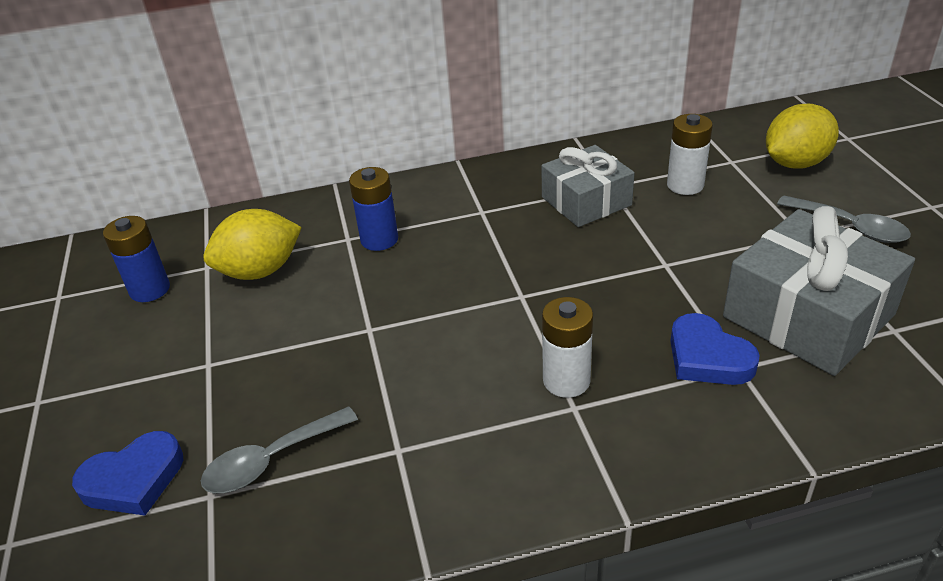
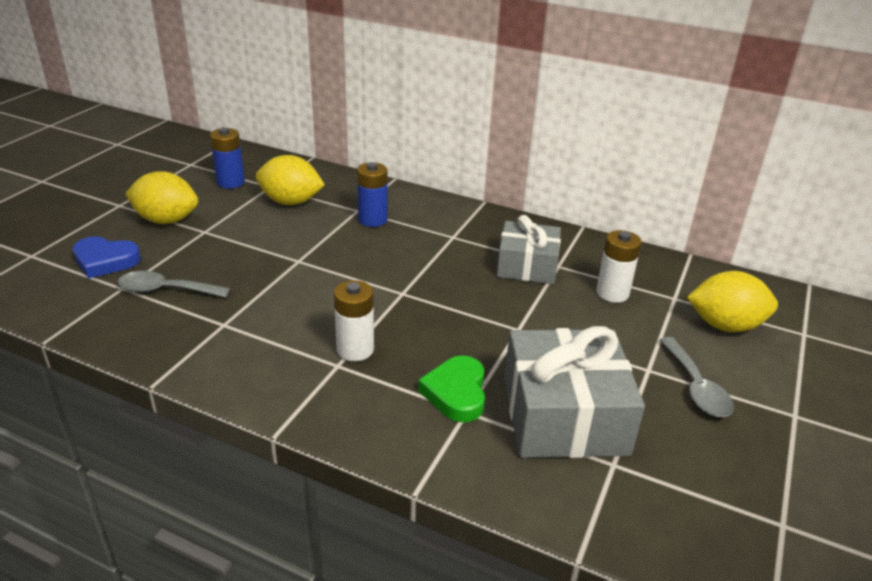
camera: 35 degrees right, 5 degrees down
(137, 381) = (166, 220): none -> yellow lemon
(707, 357) = (456, 393): blue heart -> green heart

